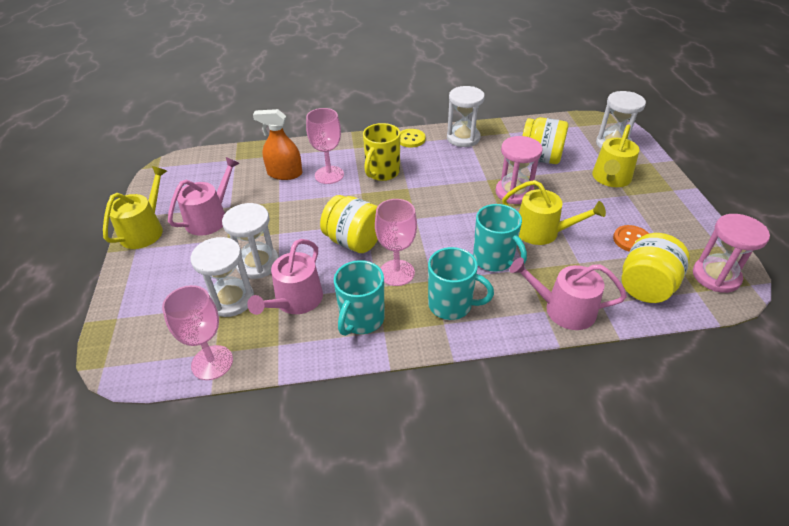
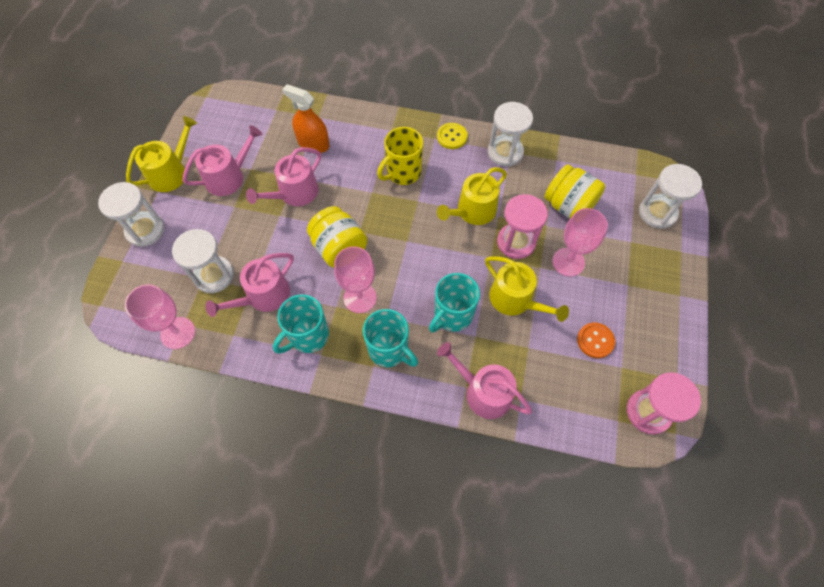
camera: 20 degrees right, 20 degrees up
(258, 263) = (249, 244): white hourglass -> white hourglass (145, 230)
(285, 213) = (294, 193): none -> pink watering can
(329, 175) = (352, 159): pink goblet -> pink goblet (568, 262)
(494, 260) = (452, 315): turquoise mug -> turquoise mug turned 60 degrees clockwise
(610, 178) = (624, 258): yellow watering can -> yellow watering can (472, 211)
(646, 286) = (573, 397): yellow jar -> none

